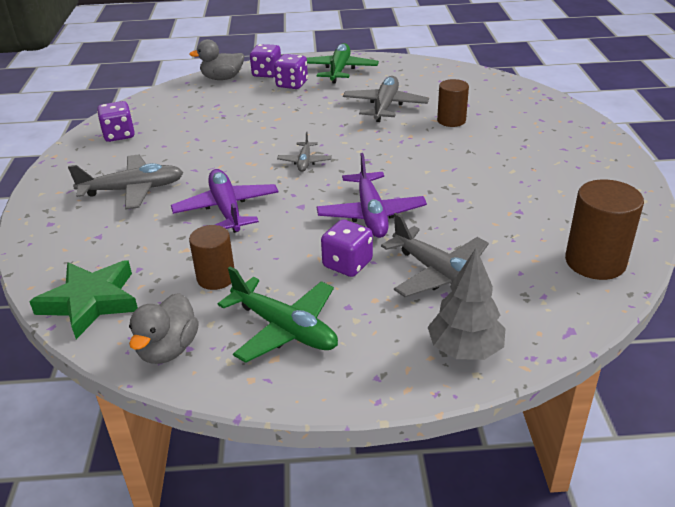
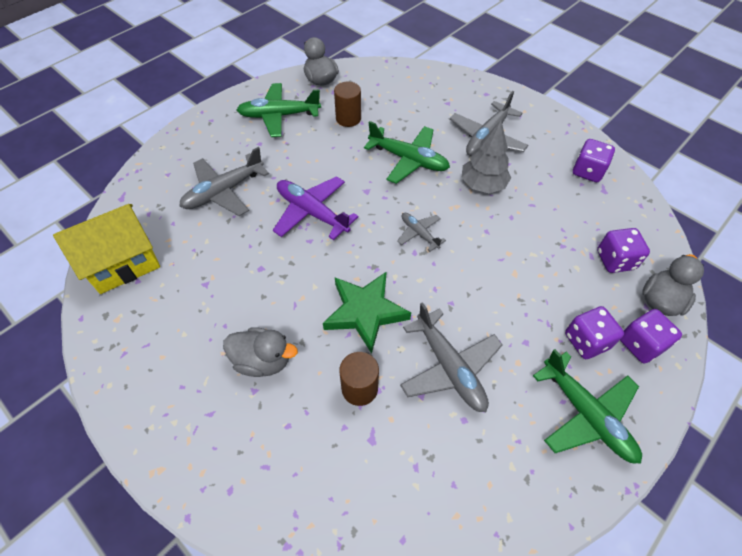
camera: 135 degrees right, 20 degrees up
(91, 302) = (388, 76): green star -> green star (365, 312)
(227, 209) = (408, 160): purple plane -> green plane
(347, 264) = (286, 167): purple dice -> purple dice (615, 260)
(440, 275) = (223, 192): grey plane -> grey plane turned 45 degrees counterclockwise
(465, 349) = (176, 155): grey tree -> grey tree (482, 185)
(505, 154) = (263, 360): none -> grey duck
(595, 262) = (123, 263): brown cylinder -> yellow house

